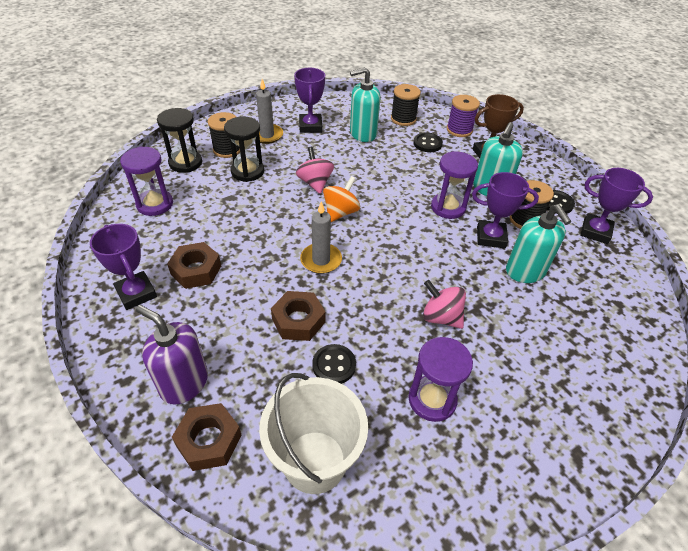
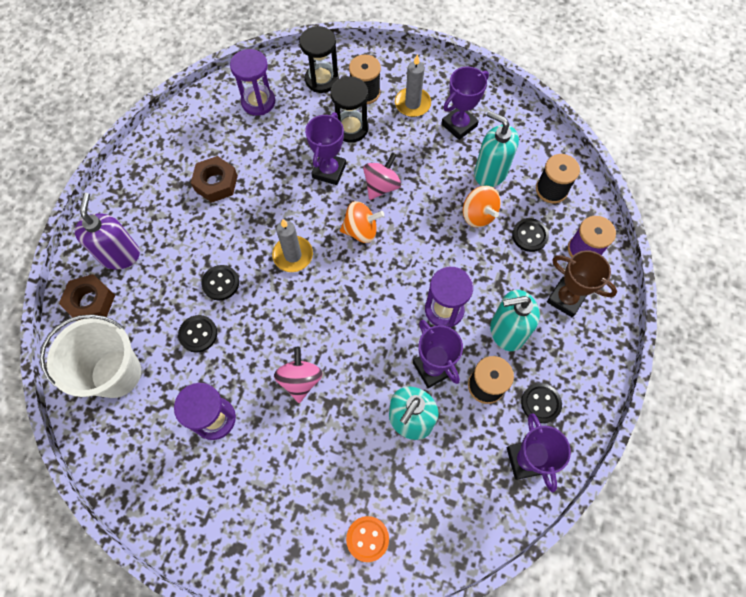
camera: 55 degrees right, 20 degrees up
(136, 293) = (168, 166): purple trophy -> purple trophy (329, 171)
(298, 320) = (221, 283): brown nut -> black button
(389, 155) = (478, 215): none -> orange spinning top
(614, 351) = (367, 538): none -> orange button

